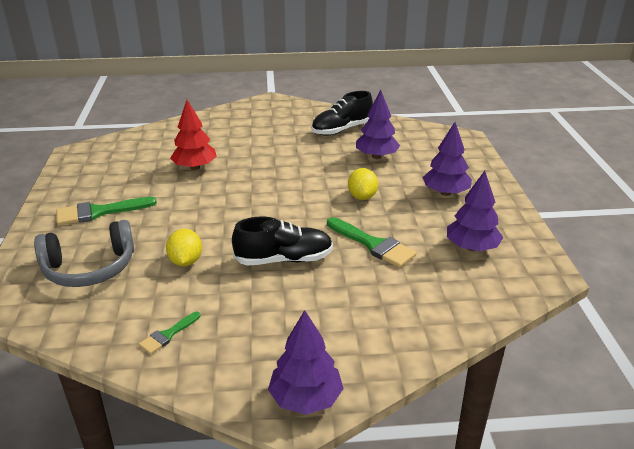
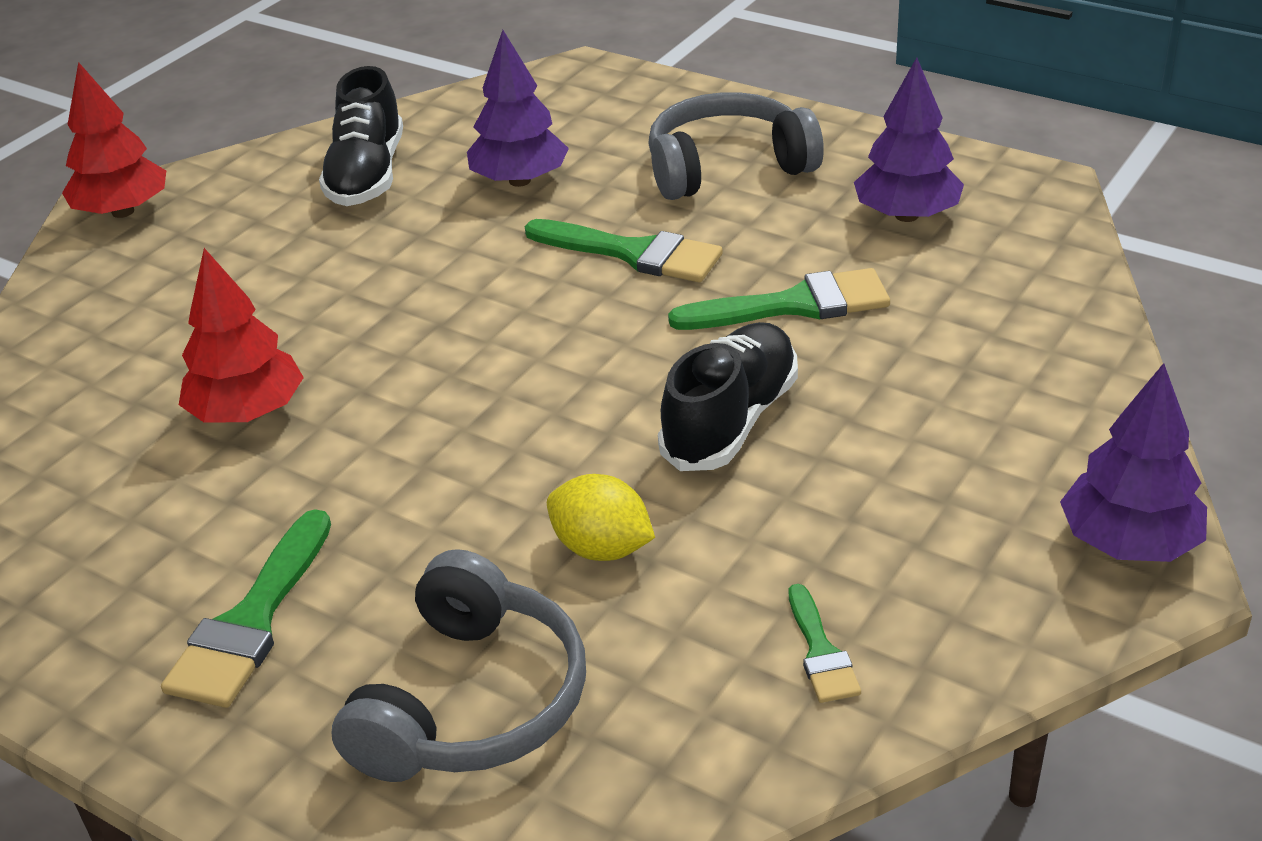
camera: 50 degrees left, 5 degrees up
(271, 103) = (123, 212): none -> red tree
(362, 196) = (633, 253): yellow lemon -> green brush
(445, 193) = (727, 167): purple tree -> grey headphones

